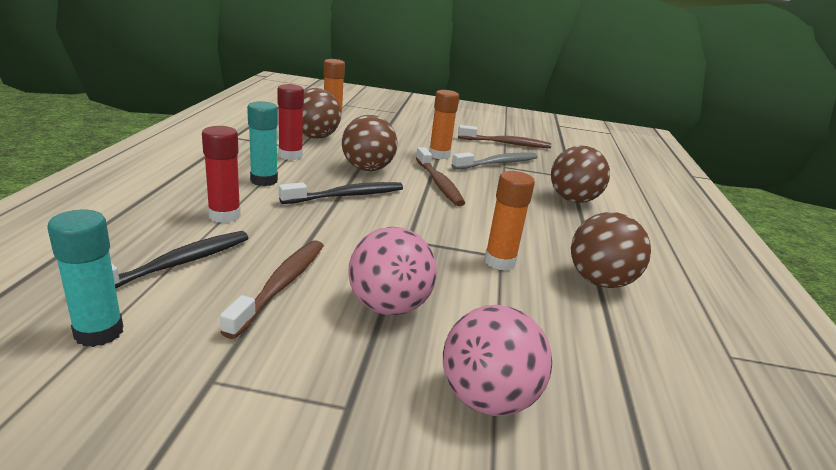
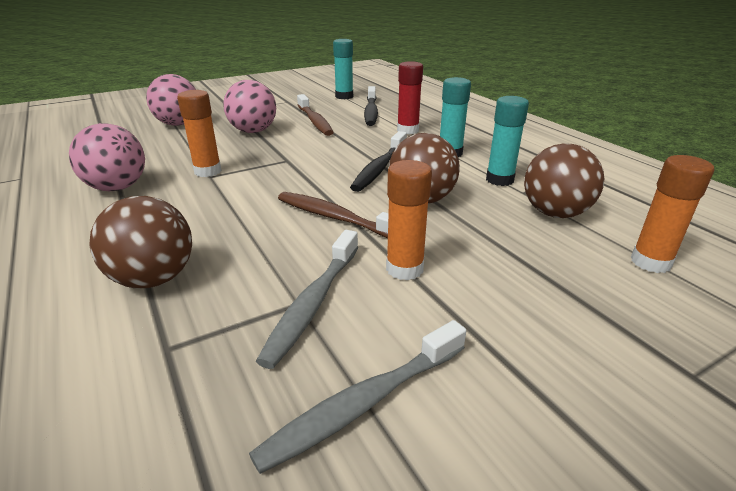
camera: 145 degrees right, 5 degrees up
(290, 155) = (499, 180): red glue stick -> turquoise glue stick
(506, 143) = (363, 403): brown toothbrush -> grey toothbrush
(600, 281) = (117, 188): brown ball -> pink ball

